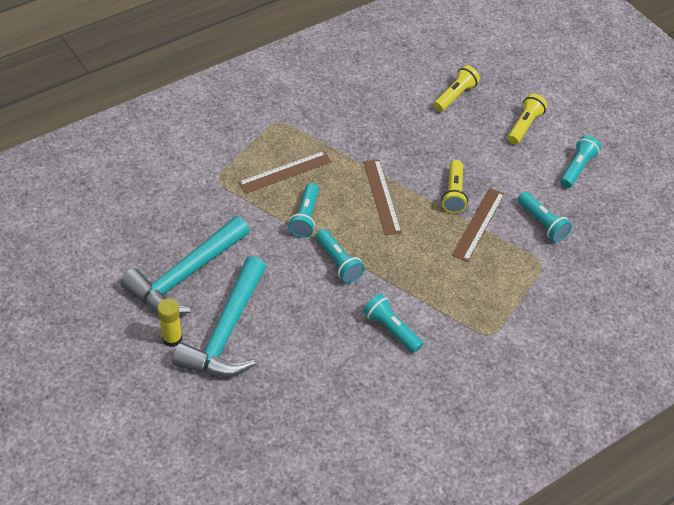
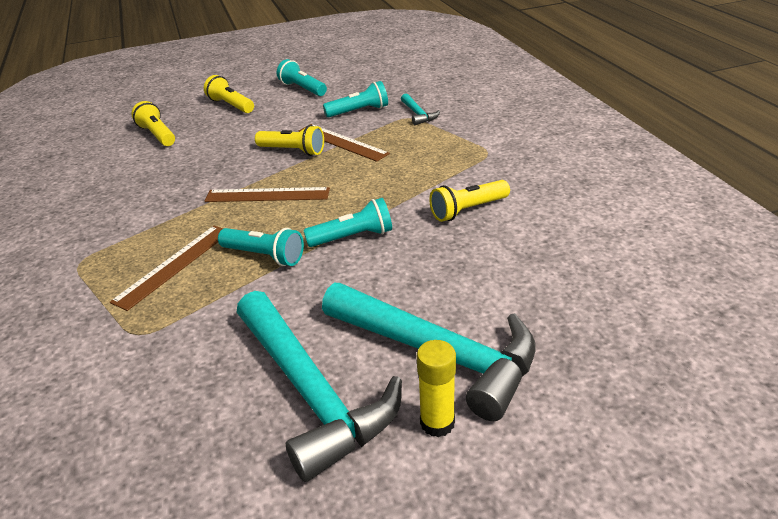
camera: 70 degrees left, 15 degrees down
(285, 172) = (174, 265): brown ruler -> brown ruler turned 45 degrees clockwise
(391, 329) = (467, 210): turquoise flashlight -> yellow flashlight
(550, 270) = (418, 114): none -> turquoise hammer

